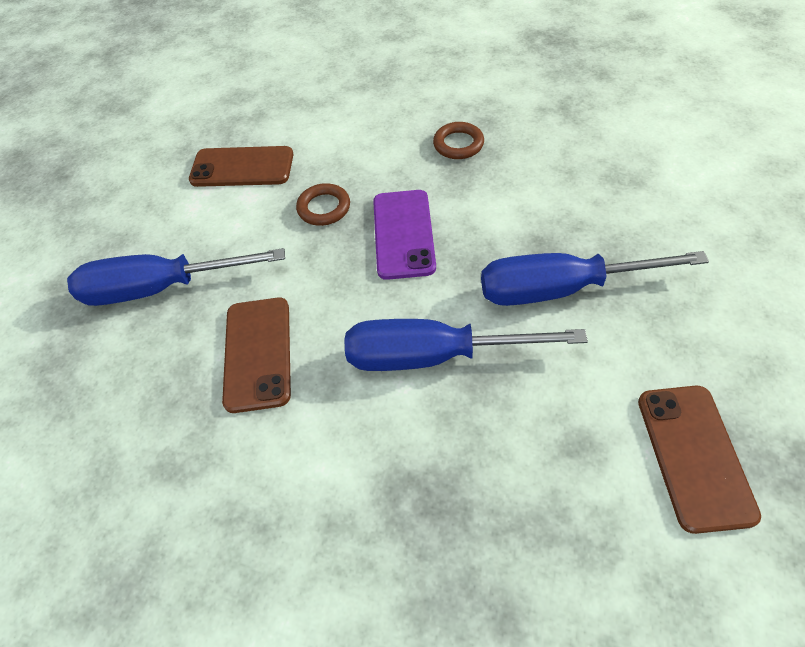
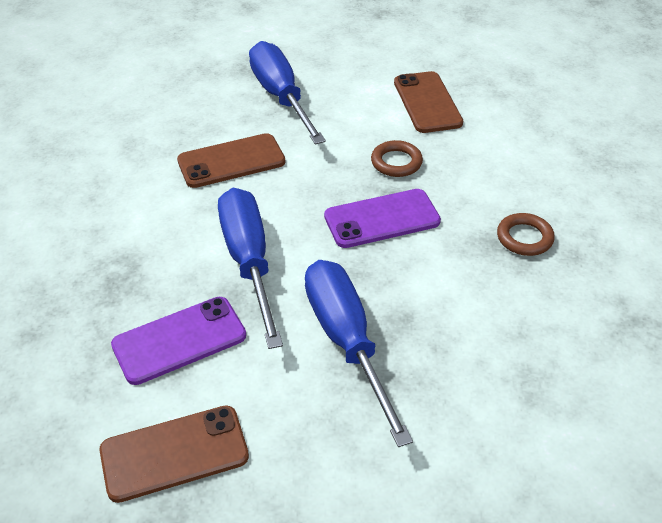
camera: 70 degrees right, 10 degrees down
(539, 437) = (179, 340): none -> purple phone

